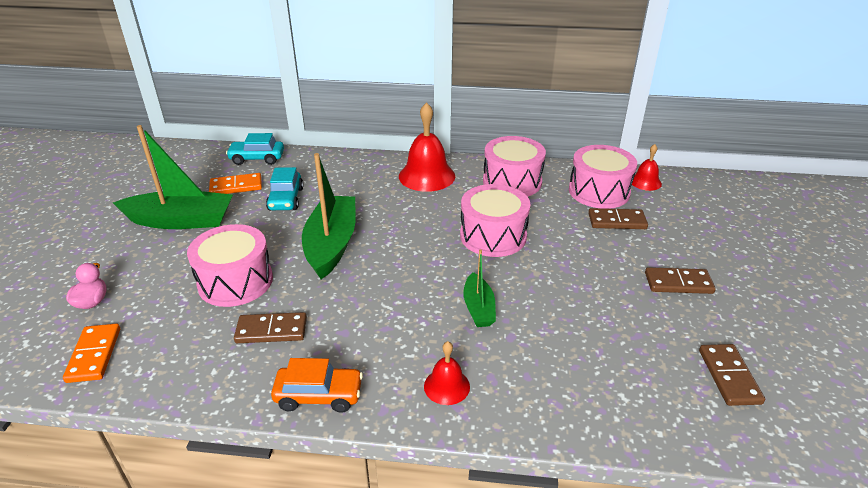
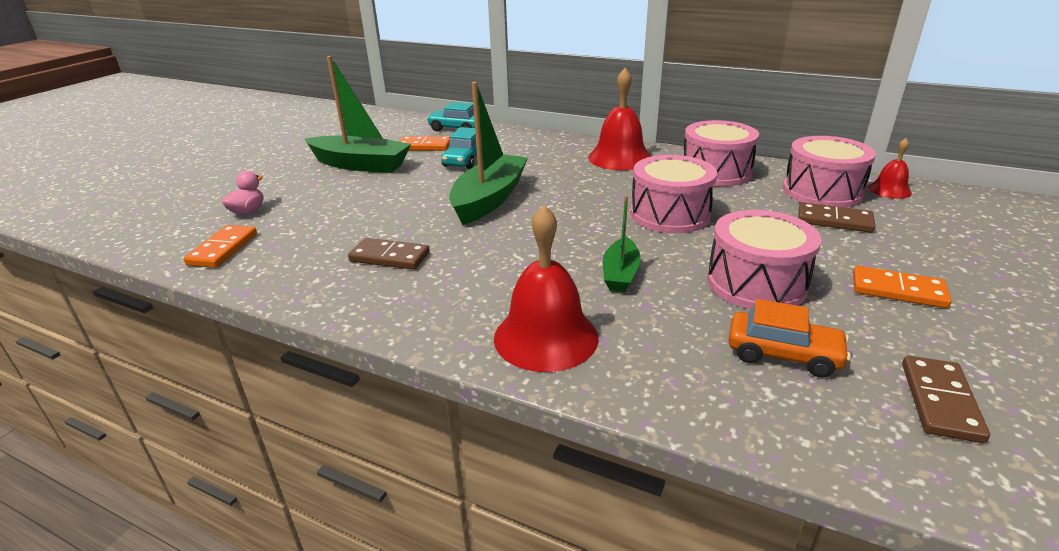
camera: 20 degrees right, 5 degrees down
(235, 281) = (380, 215): pink drum -> pink drum (756, 283)
(319, 395) = (403, 318): orange car -> orange car (783, 354)
(446, 386) = (546, 337): red bell -> red bell, size x1.87
(678, 283) = (898, 290): brown domino -> orange domino

